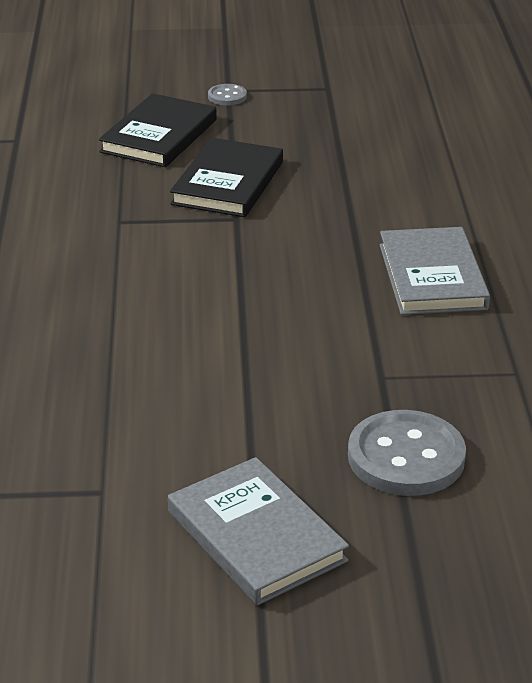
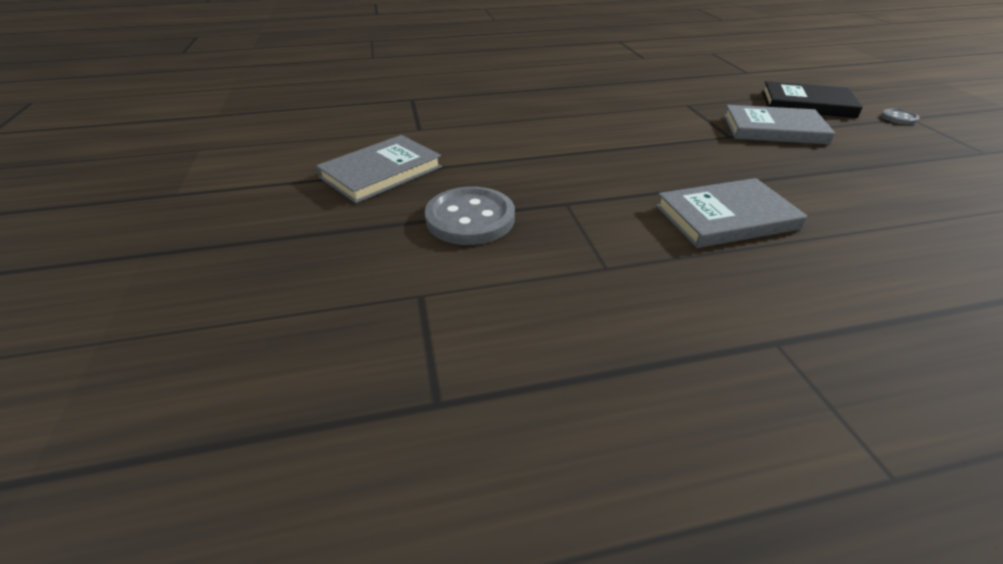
camera: 80 degrees right, 5 degrees up
(228, 183) = (773, 129): black book -> grey book

